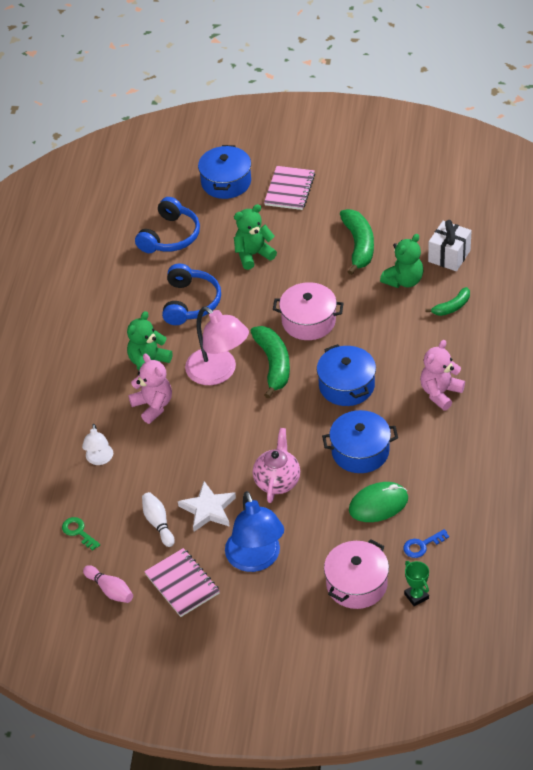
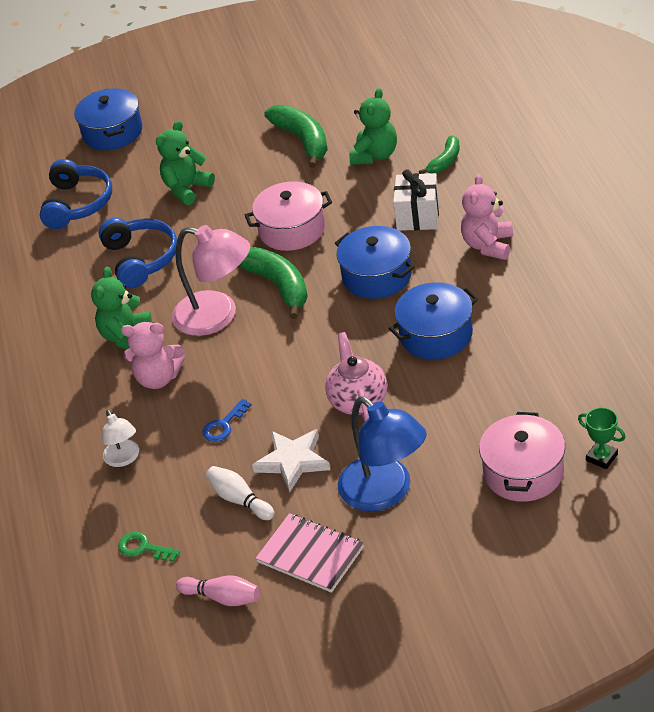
camera: 20 degrees left, 5 degrees down
(153, 406) = (158, 378): pink teddy bear -> pink teddy bear turned 150 degrees clockwise
(290, 189) = (190, 115): pink notebook -> none
(378, 504) = (493, 380): green mouse -> none
(422, 545) = (572, 402): blue key -> blue key (224, 425)
(449, 256) = (410, 116): white gift -> white gift (418, 216)

